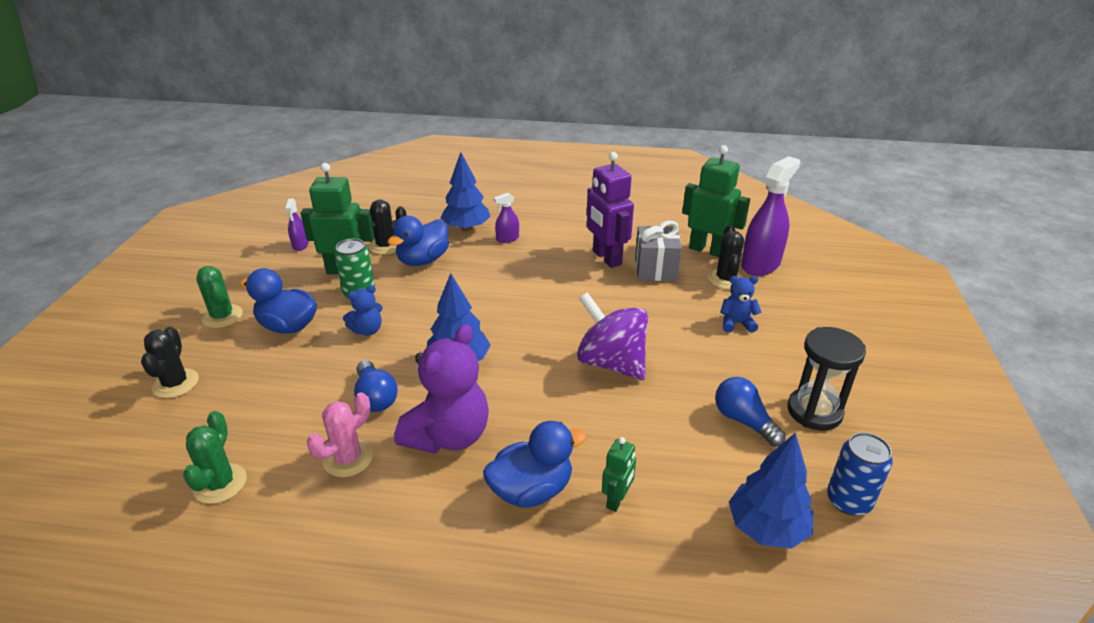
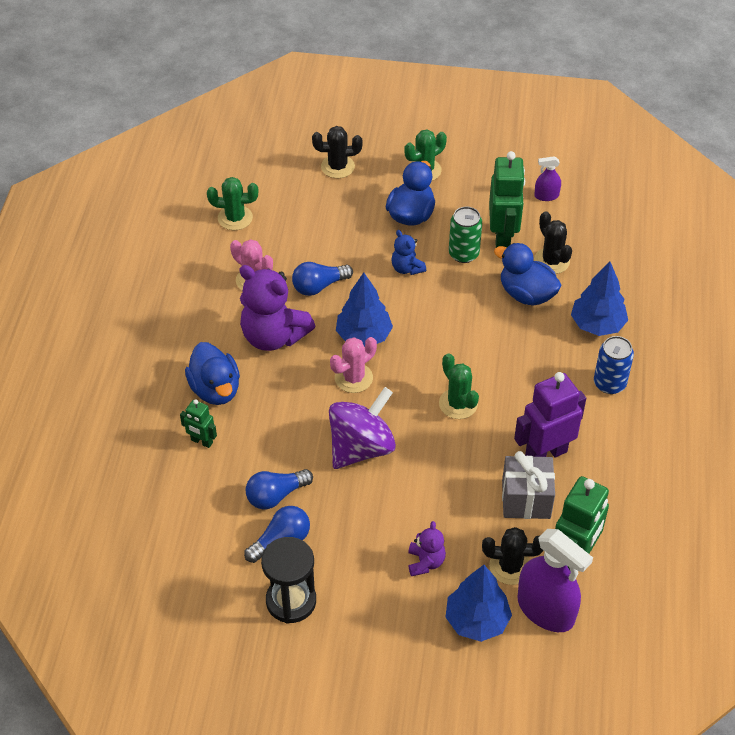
camera: 90 degrees right, 15 degrees up
(507, 238) = (578, 362): purple spray bottle -> none
(518, 368) = (353, 378): none -> pink cactus
(553, 301) = (458, 404): none -> green cactus
(685, 427) = (276, 495): none -> blue light bulb
(736, 323) = (425, 562): blue teddy bear -> purple teddy bear
(766, 528) = (167, 534): blue tree -> blue tree (477, 620)
(848, 501) = (187, 598): blue can -> blue can (609, 383)

